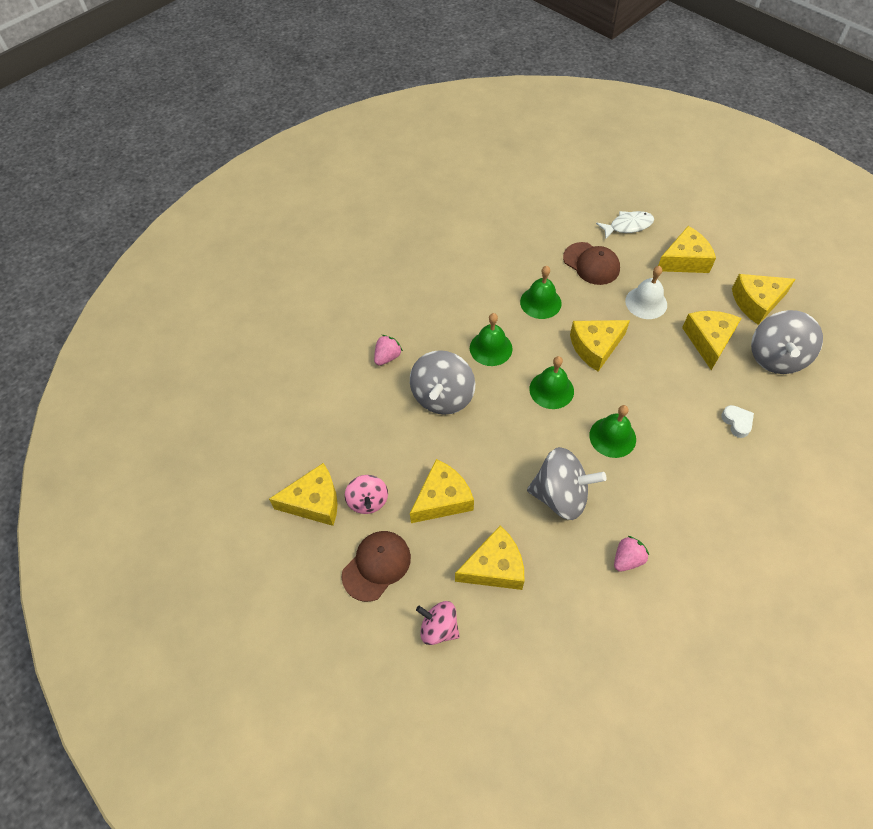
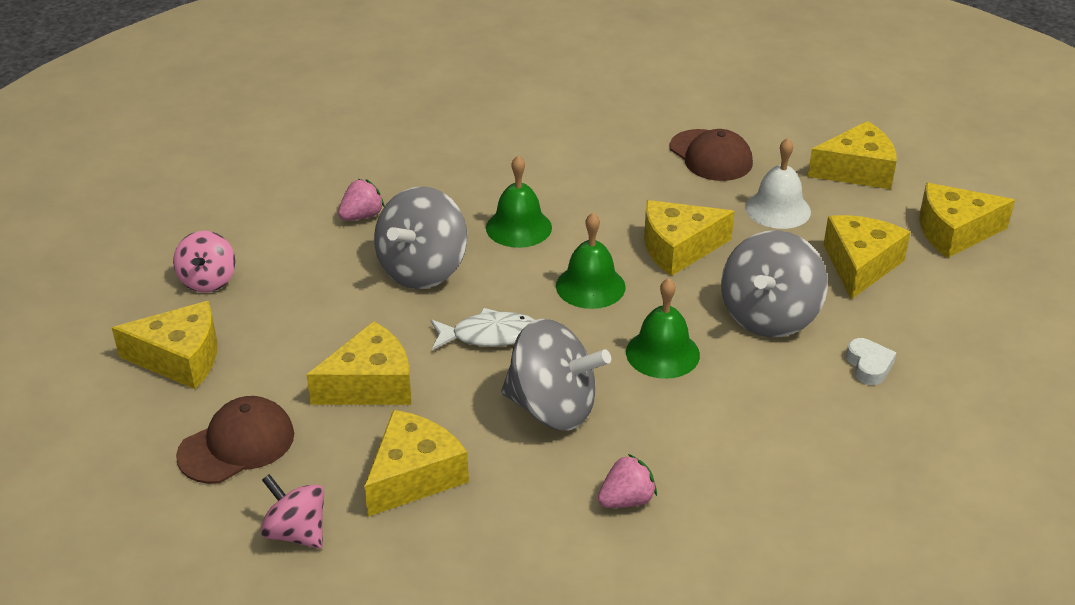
camera: 10 degrees right, 20 degrees down
(368, 501) = (259, 369): pink spinning top -> pink spinning top (208, 281)
(494, 567) = (414, 475): yellow cheese -> yellow cheese turned 45 degrees counterclockwise
(540, 302) = (615, 187): green bell -> none
(628, 226) = (784, 122): white fish -> white fish (489, 335)
(776, 357) = (962, 299): grey spinning top -> grey spinning top (769, 317)

